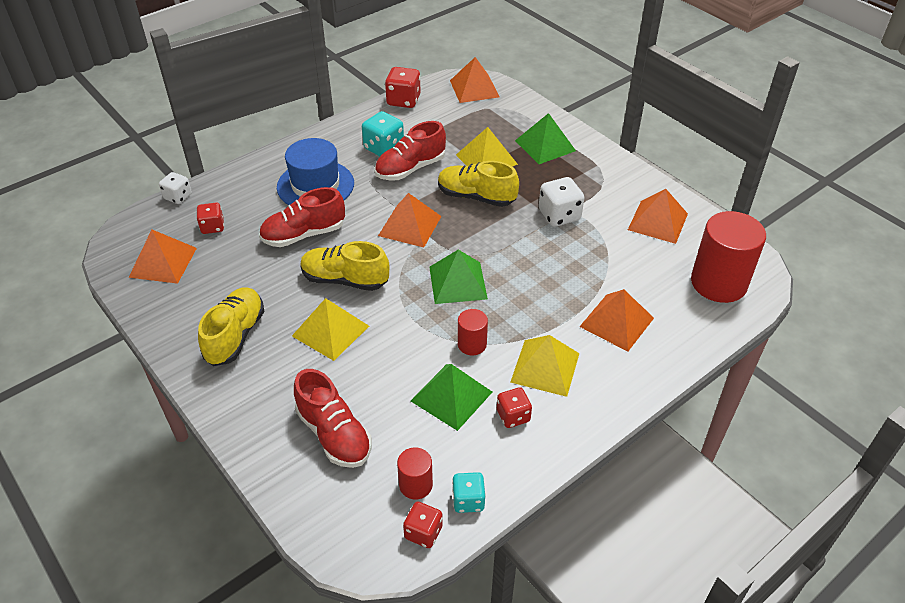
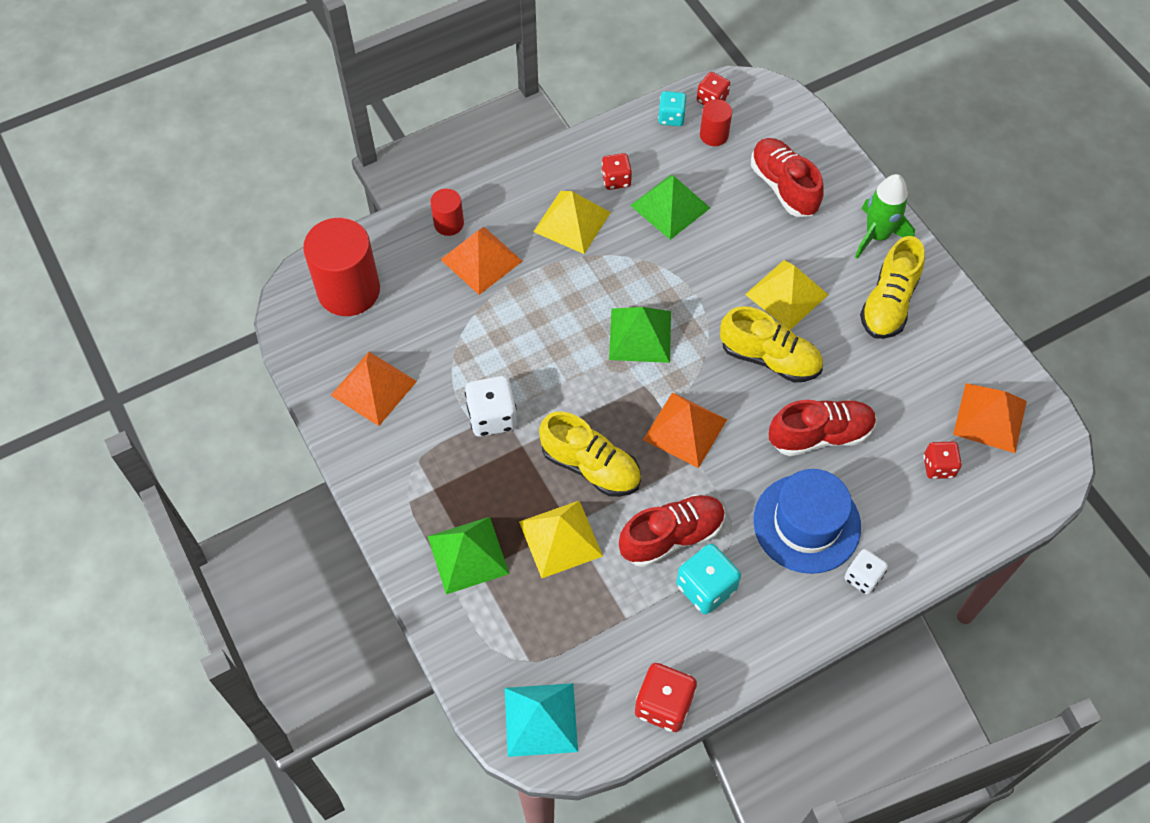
camera: 170 degrees left, 15 degrees up
(178, 197) = (995, 531): white dice -> white dice (862, 577)
(238, 396) = (877, 235): none -> green rocket
(472, 344) = (639, 257): red cylinder -> red cylinder (449, 223)
(474, 88) = (541, 719): orange pyramid -> turquoise pyramid

